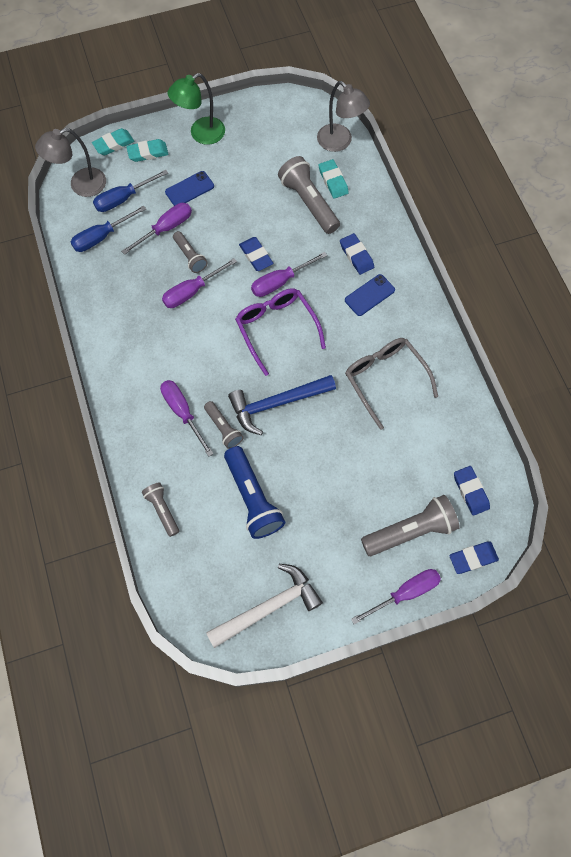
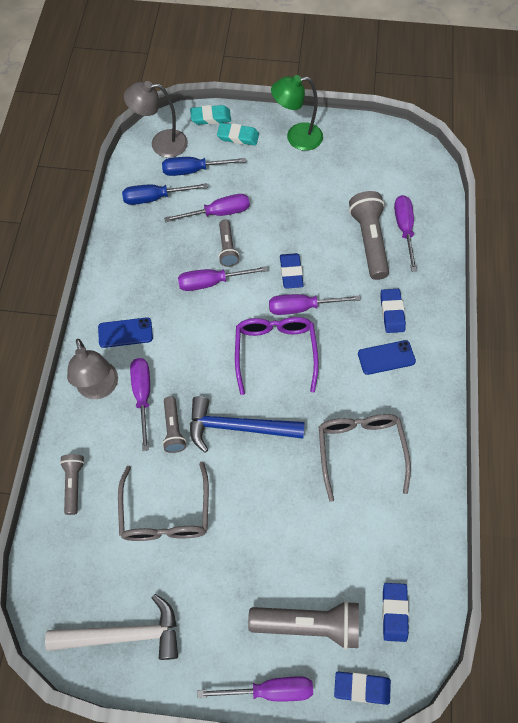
camera: 25 degrees right, 5 degrees down
(189, 189) = (259, 185): blue phone -> blue phone (125, 333)
(252, 498) = (165, 513): blue flashlight -> grey glasses
(333, 181) = (404, 229): turquoise eraser -> purple screwdriver
(340, 142) = (429, 194): grey lamp -> grey lamp (99, 388)

